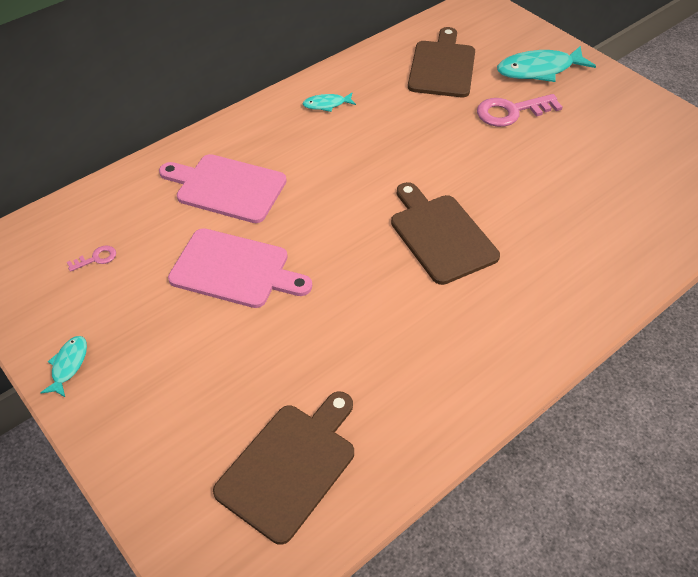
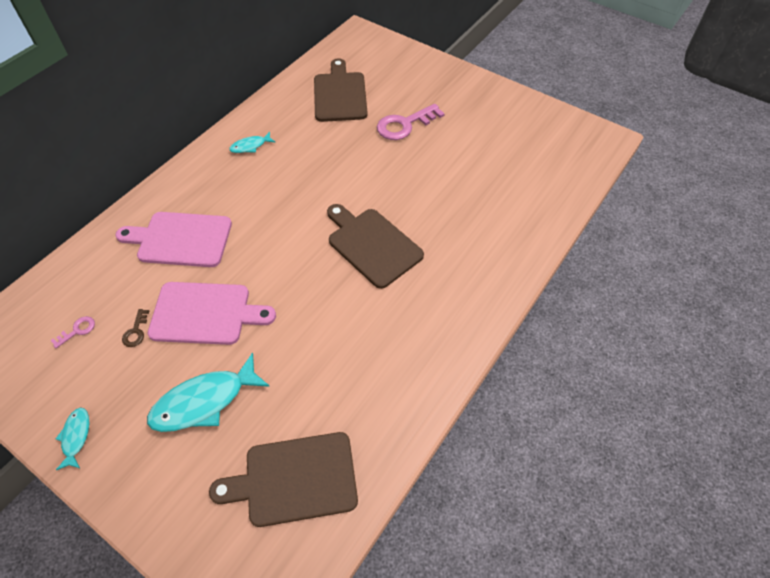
camera: 15 degrees left, 5 degrees up
(156, 272) = (136, 331): none -> brown key
(290, 466) = (294, 479): brown cutting board -> brown cutting board turned 120 degrees counterclockwise
(539, 70) = (419, 84): turquoise fish -> turquoise fish (204, 401)

